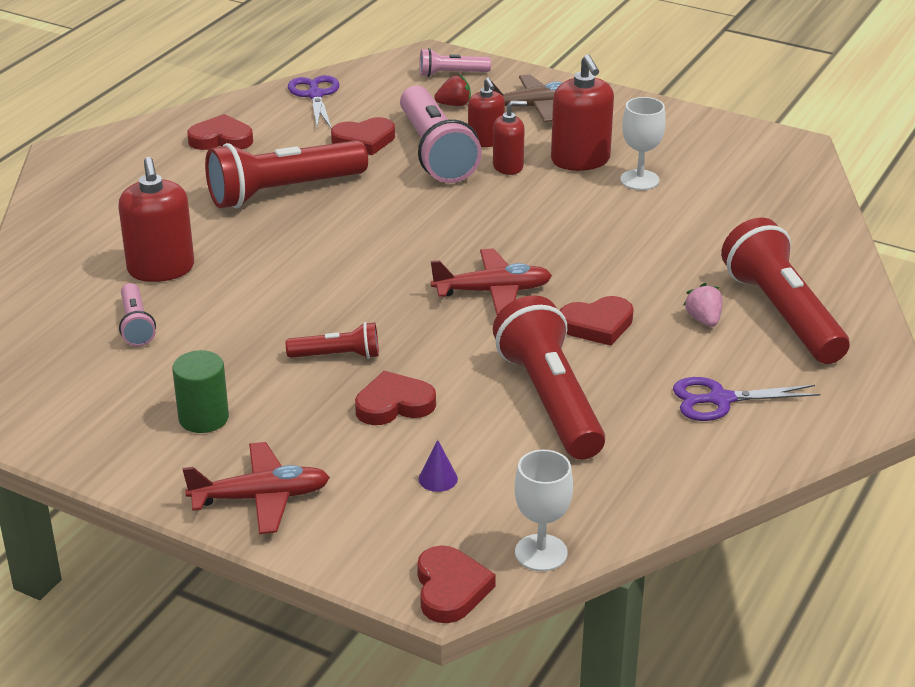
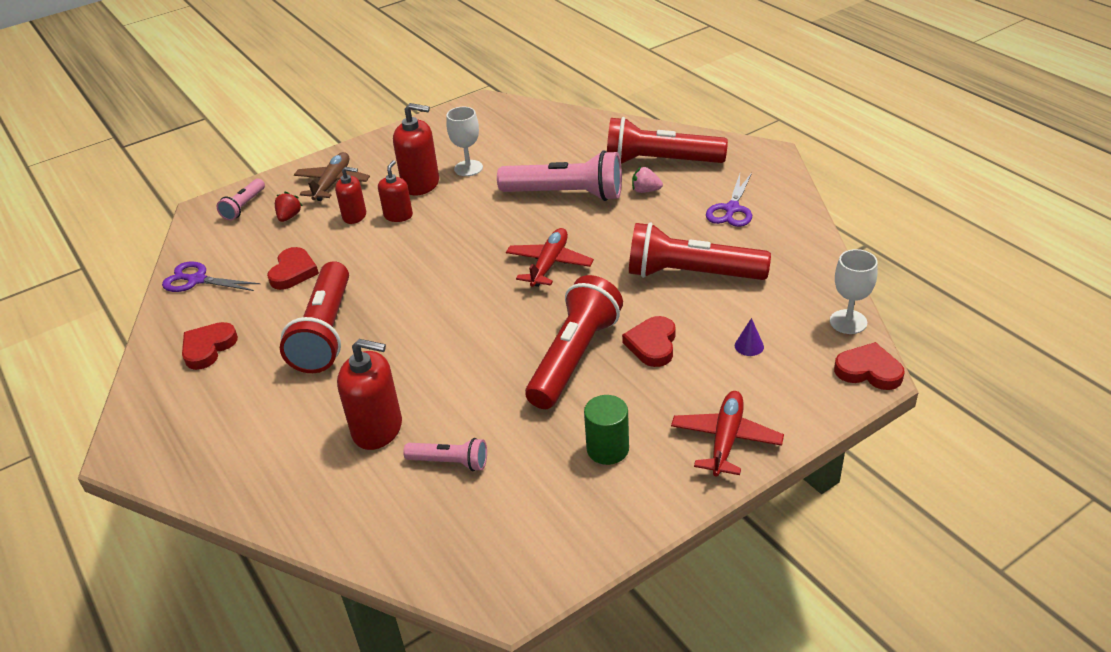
camera: 60 degrees left, 5 degrees up
(337, 356) = (574, 357): red flashlight -> red flashlight, size x2.01
(435, 152) = (346, 243): pink flashlight -> pink flashlight (566, 194)
(597, 325) = (621, 232): red heart -> none

